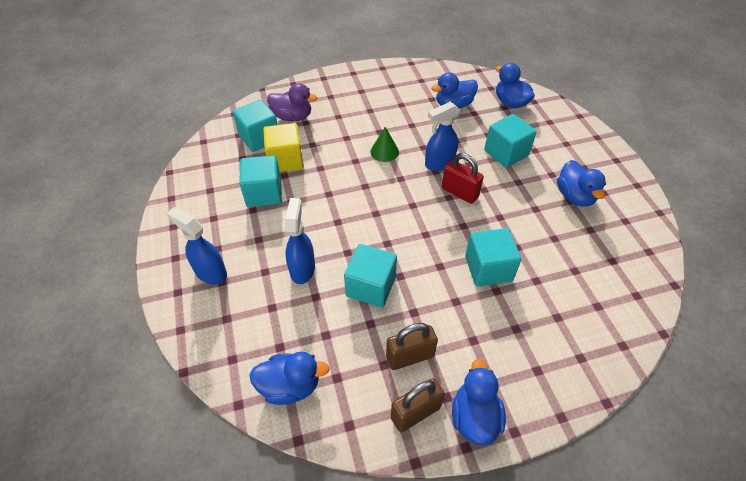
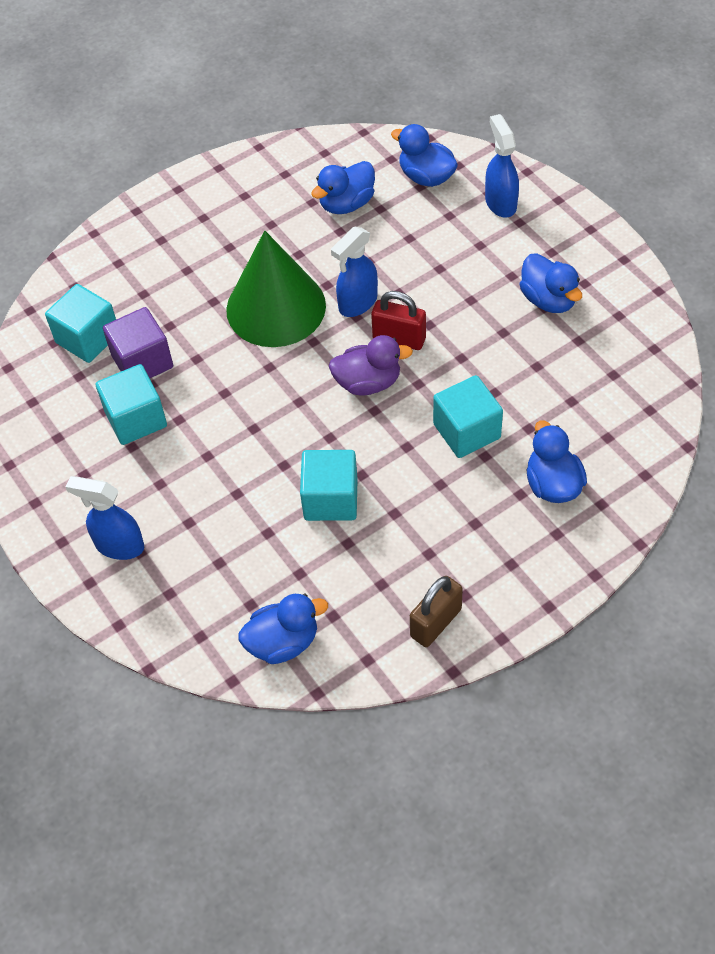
camera: 15 degrees left, 5 degrees up
(285, 160) = (142, 361): yellow cube -> purple cube
(293, 117) = (120, 290): purple duck -> purple duck (368, 382)
(302, 268) = (235, 503): blue spray bottle -> blue spray bottle (500, 202)
(384, 151) = (276, 307): green cone -> green cone, size x2.38
(410, 356) = (408, 565): brown padlock -> none
(474, 417) = (501, 605): blue duck -> blue duck (553, 484)
(506, 153) = (442, 261): turquoise cube -> none

